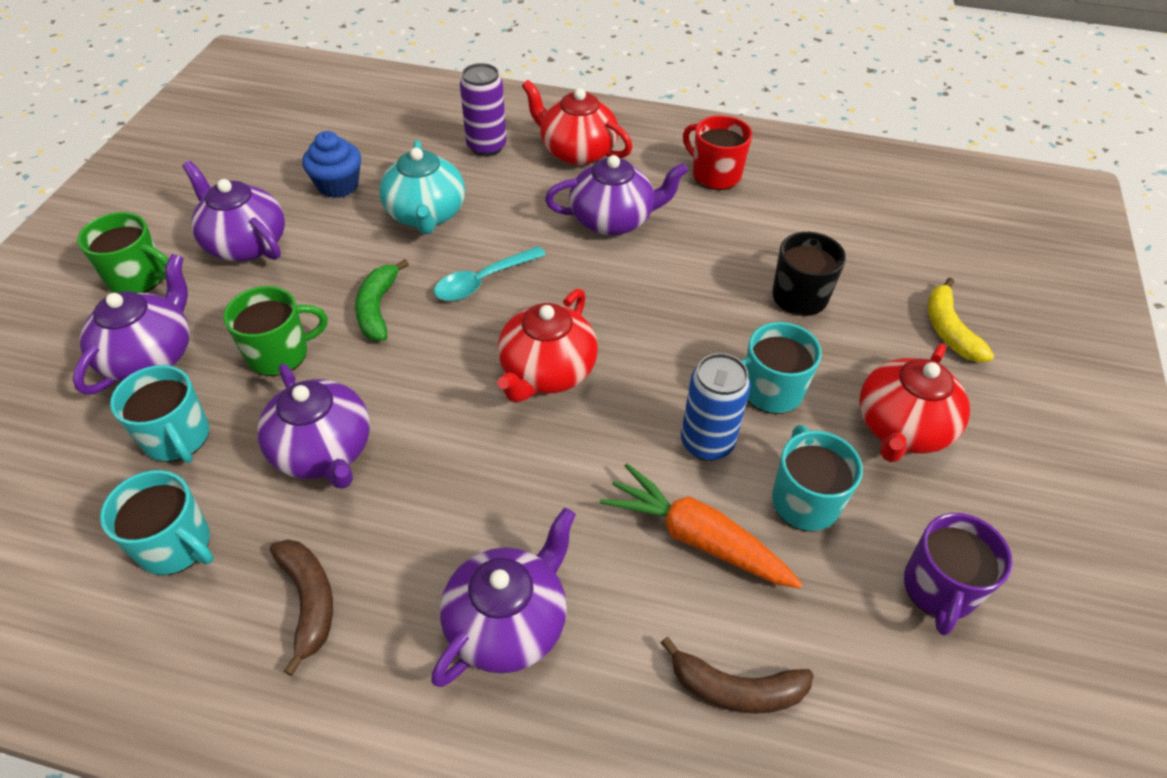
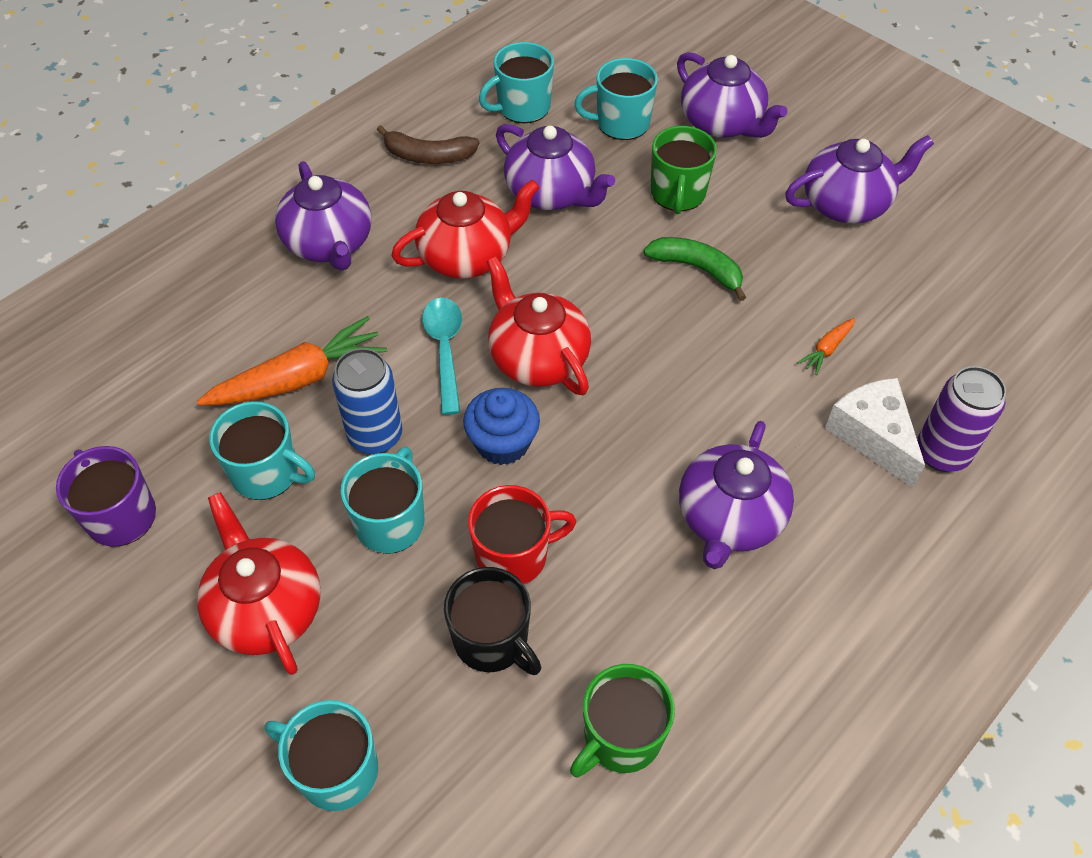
camera: 120 degrees right, 5 degrees up
(138, 278) = (830, 130): green mug -> green mug (621, 737)
(324, 451) = (551, 193): purple teapot -> purple teapot turned 135 degrees counterclockwise
(338, 185) = (916, 293): blue cupcake -> blue cupcake (502, 443)
(426, 215) = (826, 349): turquoise teapot -> orange carrot
(483, 281) = (690, 357): turquoise spoon -> turquoise spoon (445, 350)
(494, 177) = (872, 436): none -> white cheese
(577, 151) = (891, 547): red teapot -> red teapot (467, 256)
(715, 174) = (765, 689): red mug -> red mug (513, 555)
(736, 689) = (179, 340): brown banana -> none
(949, 330) = (336, 770): yellow banana -> turquoise mug

